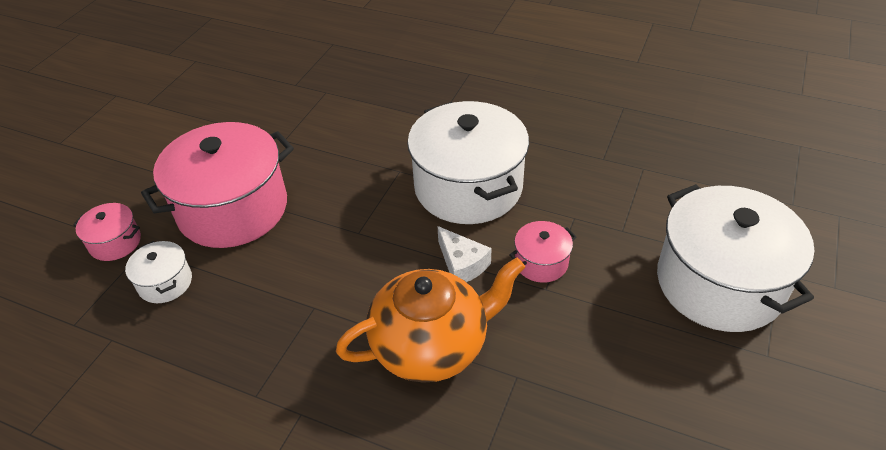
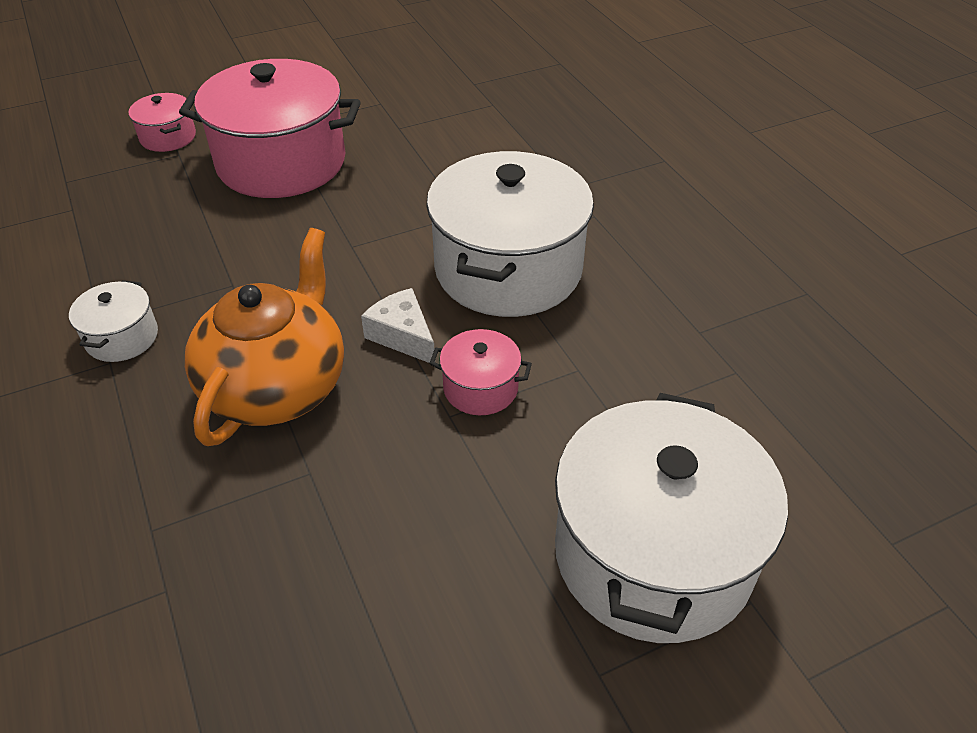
camera: 40 degrees right, 0 degrees up
(165, 283) = (159, 190): white pot -> white pot (122, 337)
(431, 345) = (277, 387): orange teapot -> orange teapot turned 90 degrees counterclockwise
(462, 264) = (402, 336): white cheese -> white cheese turned 135 degrees clockwise

